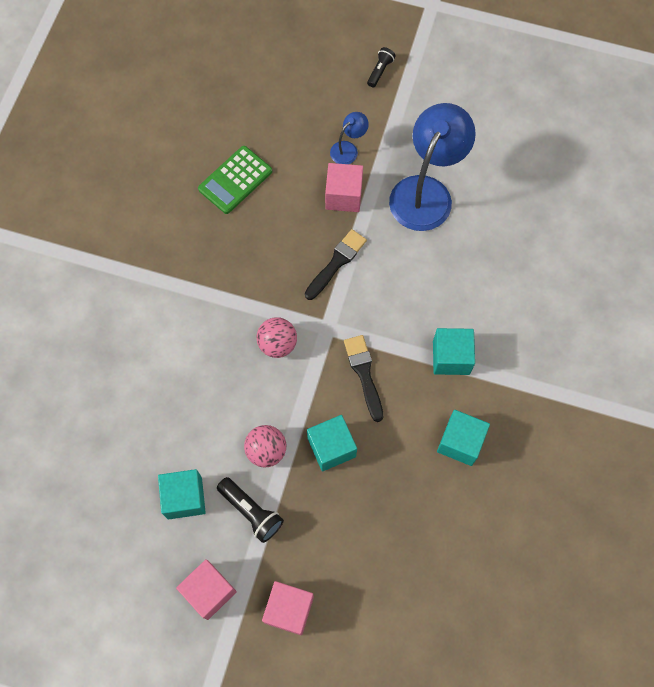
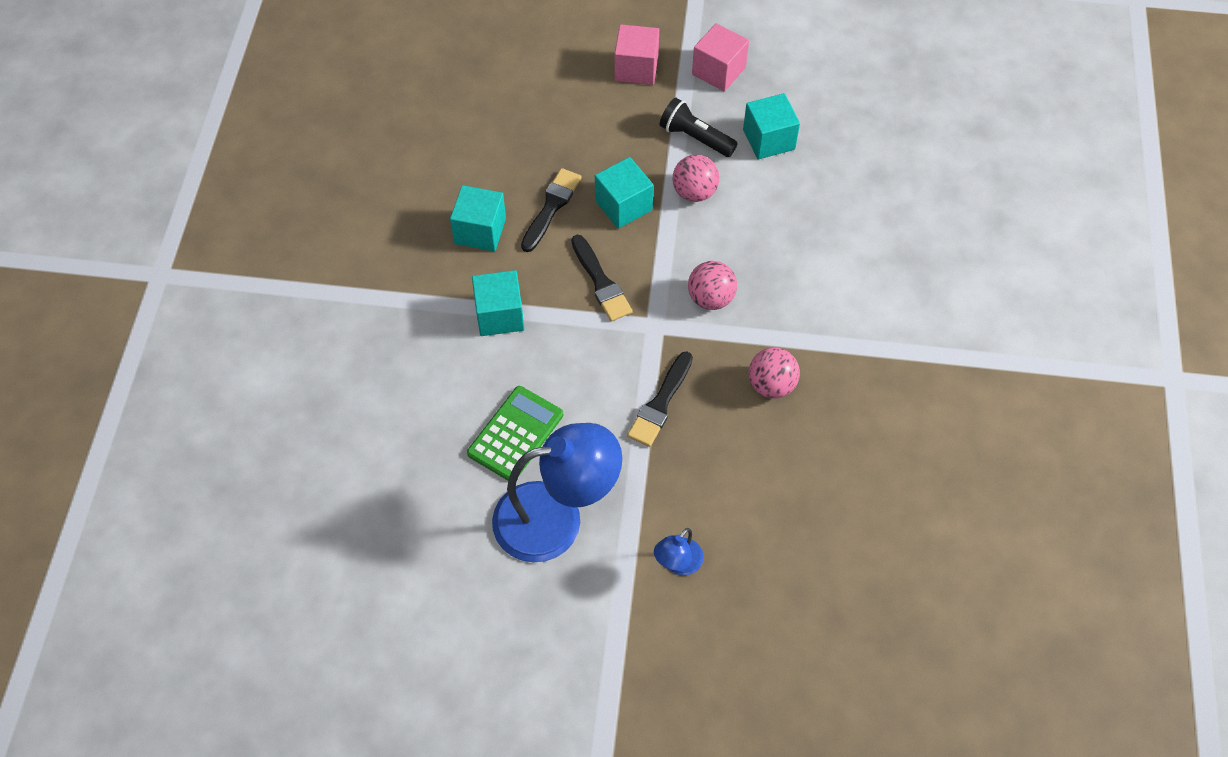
camera: 170 degrees right, 10 degrees down
(235, 180) = (824, 491): green calculator -> green calculator (515, 434)
(250, 263) = (771, 385): none -> pink ball
(343, 196) = (670, 493): pink cube -> none
(380, 71) = (655, 704): black flashlight -> none
(395, 456) = (551, 207): none -> black brush
(426, 192) = (556, 518): blue lamp -> blue lamp turned 120 degrees counterclockwise

